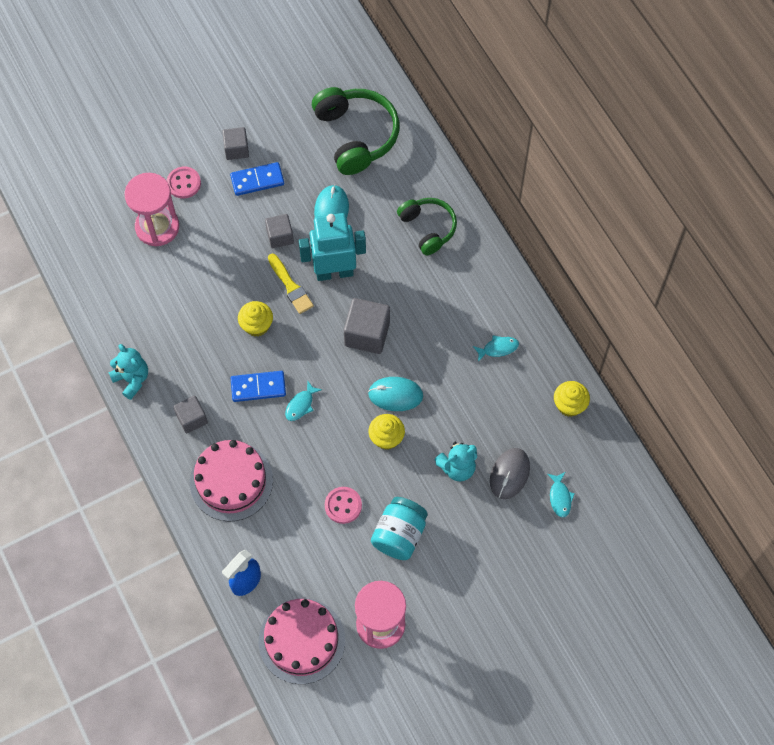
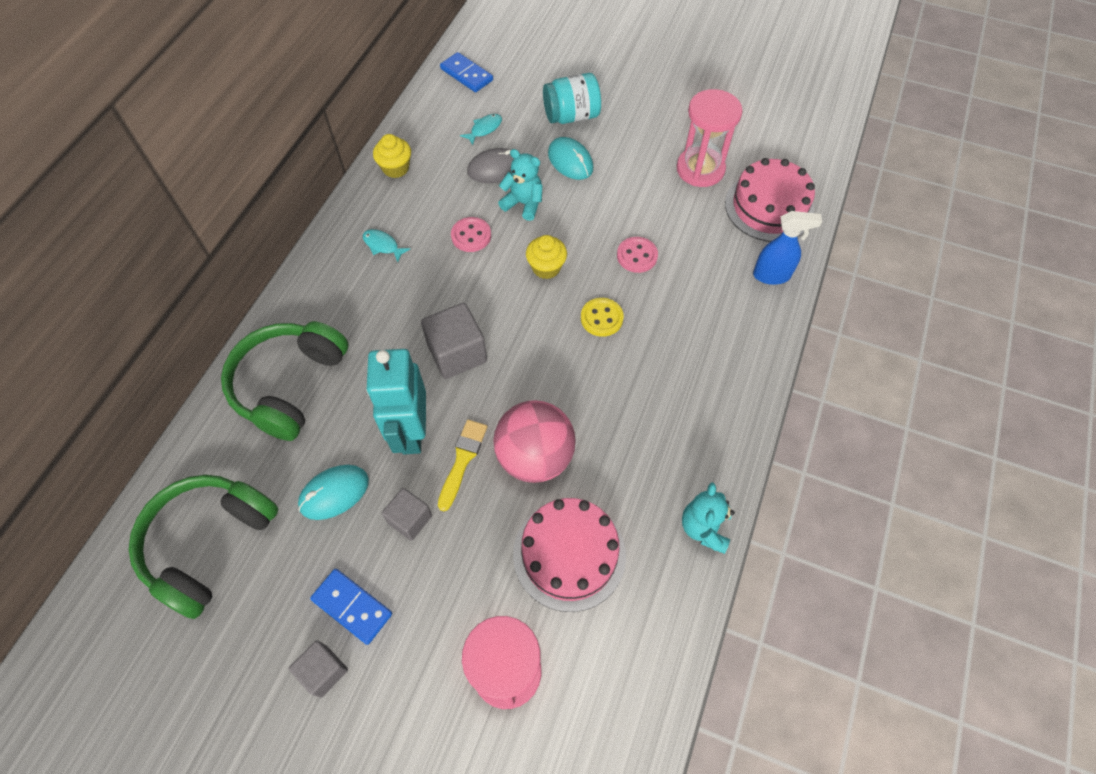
camera: 130 degrees left, 5 degrees down
(184, 183) = (421, 695): pink button -> pink button (471, 236)
(192, 419) = (685, 434): grey cube -> none
(231, 481) = (705, 353): pink cake -> pink cake (569, 554)
(256, 325) = (535, 457): yellow cupcake -> pink ball
(258, 387) = (597, 402): blue domino -> blue domino (466, 75)
(301, 405) = (580, 353): turquoise fish -> none
(314, 440) = (601, 318): none -> yellow button
(334, 272) = (411, 432): turquoise robot -> turquoise robot turned 45 degrees clockwise
(395, 395) = (499, 289): turquoise mouse -> turquoise mouse (570, 161)
(399, 535) = (619, 203): turquoise jar -> turquoise jar (571, 116)
(428, 228) = (289, 385): green headphones -> green headphones, size x1.57

